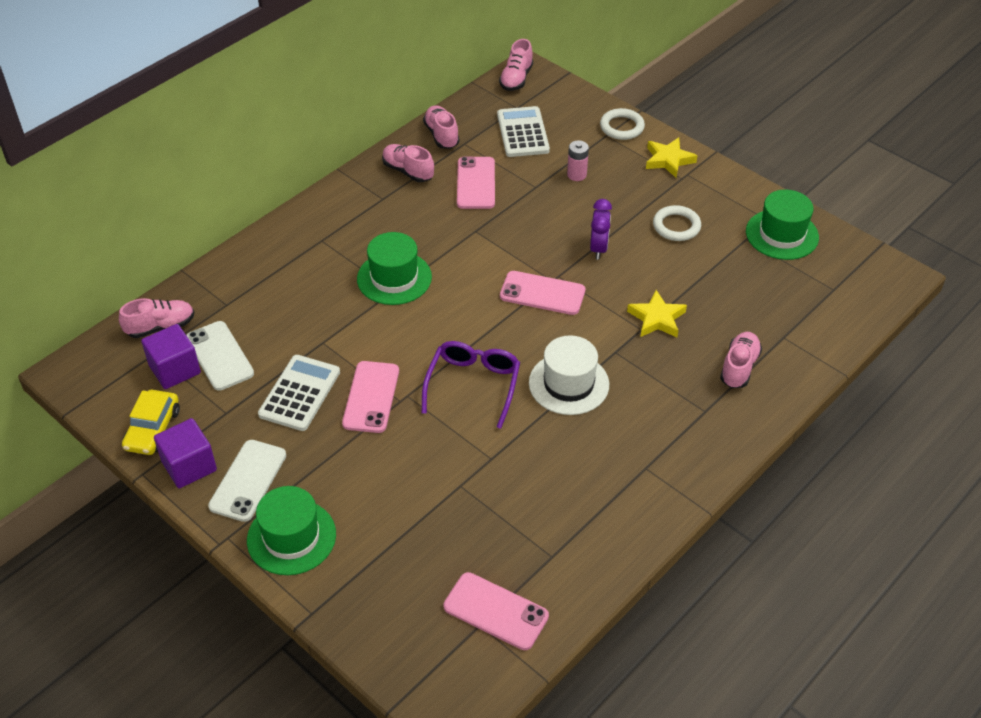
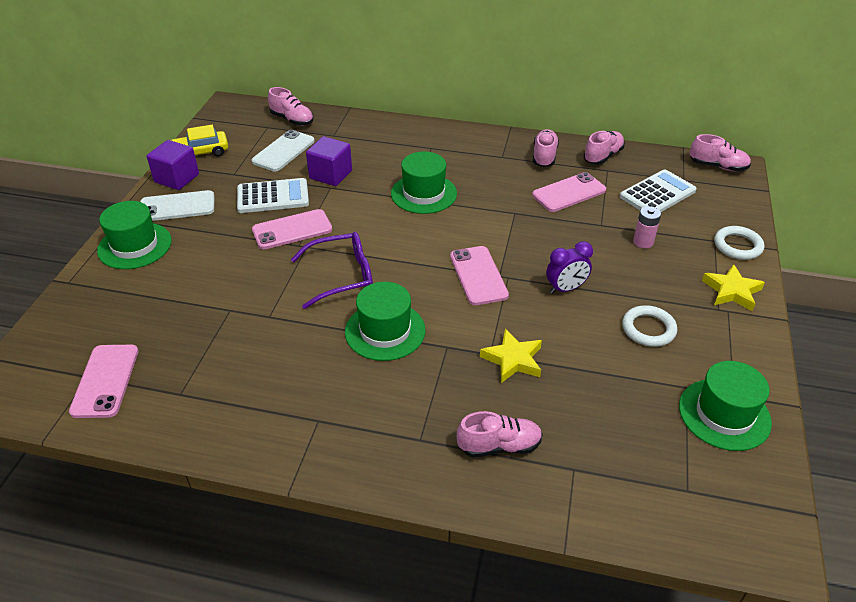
camera: 60 degrees right, 5 degrees down
(175, 369) = (258, 139): purple cube -> purple cube (330, 174)
(516, 79) = (717, 166): pink shoe -> pink shoe turned 150 degrees counterclockwise
(569, 384) = (385, 331): white hat -> green hat

